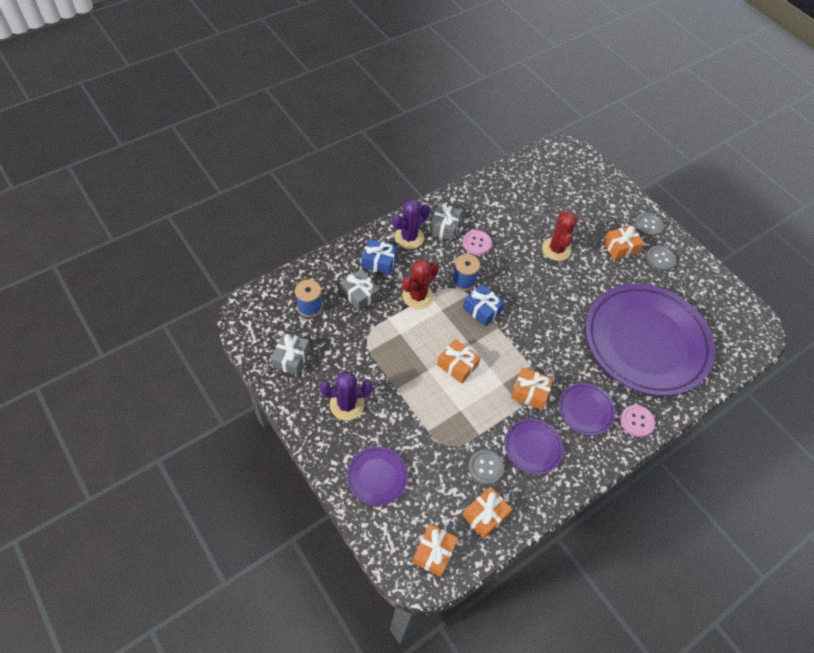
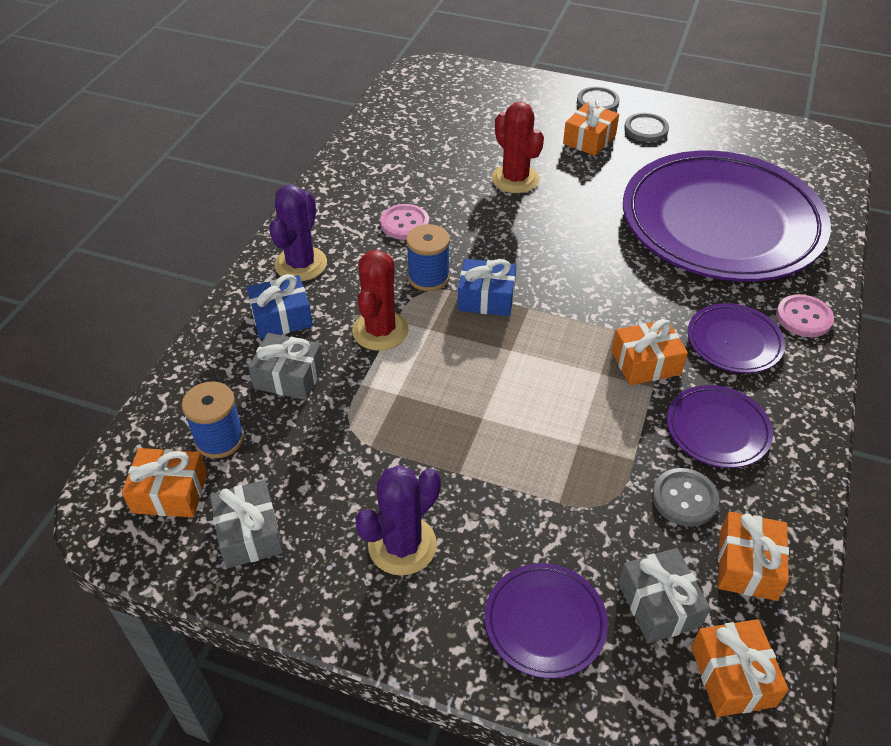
camera: 30 degrees left, 10 degrees down
(444, 227) = (342, 226): grey gift -> grey gift (658, 604)
(457, 365) = (518, 387): orange gift -> orange gift (170, 492)

